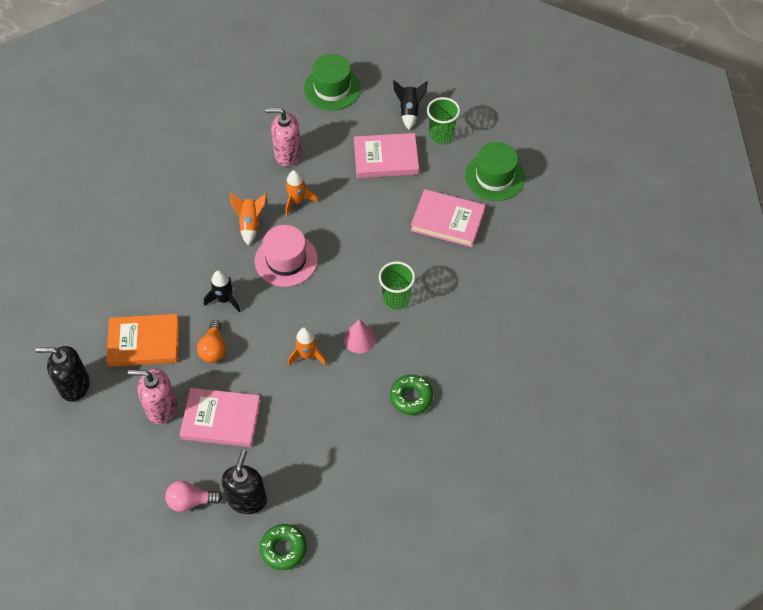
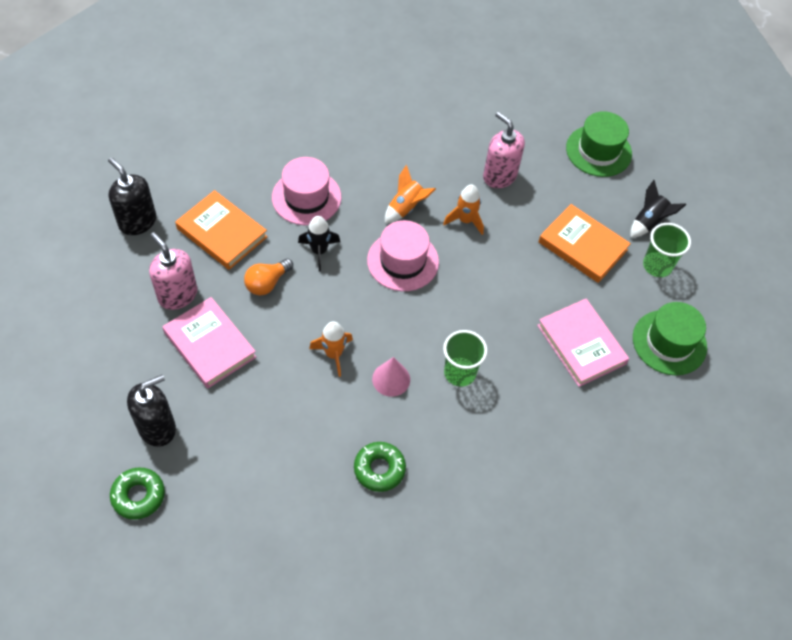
camera: 40 degrees right, 0 degrees up
(175, 271) = (306, 197): none -> pink hat
(191, 501) = (116, 388): pink light bulb -> none
(386, 158) = (582, 246): pink book -> orange book

